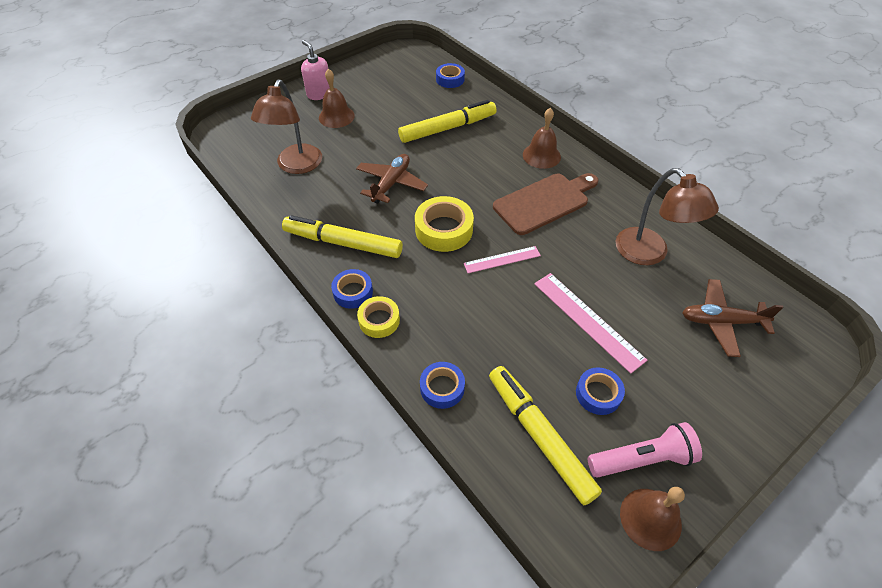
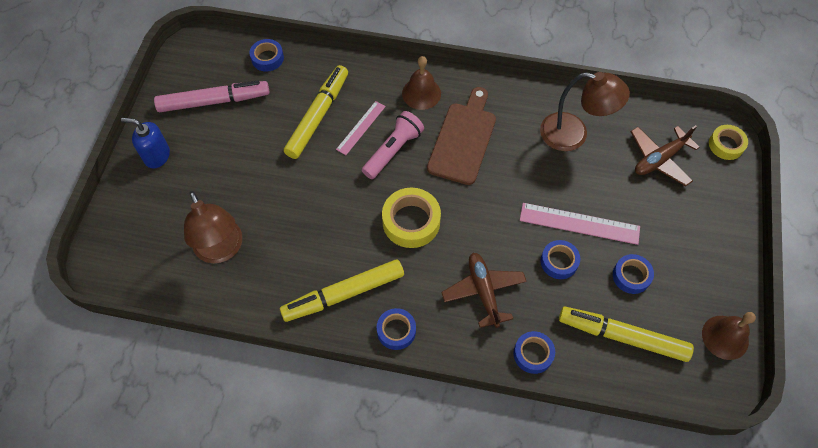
camera: 40 degrees left, 10 degrees up
(319, 94) = (157, 156): pink soap dispenser -> blue soap dispenser
(336, 116) = (202, 171): brown bell -> none
(379, 320) = (439, 338): yellow tape -> yellow tape (726, 145)
(388, 84) = (214, 101): none -> pink marker
(391, 183) = (325, 208): brown plane -> brown plane (483, 291)
(502, 259) = (478, 216): pink ruler -> pink ruler (361, 127)
(538, 336) = (559, 262): none -> blue tape
(642, 459) = (691, 301): pink flashlight -> pink flashlight (393, 151)

